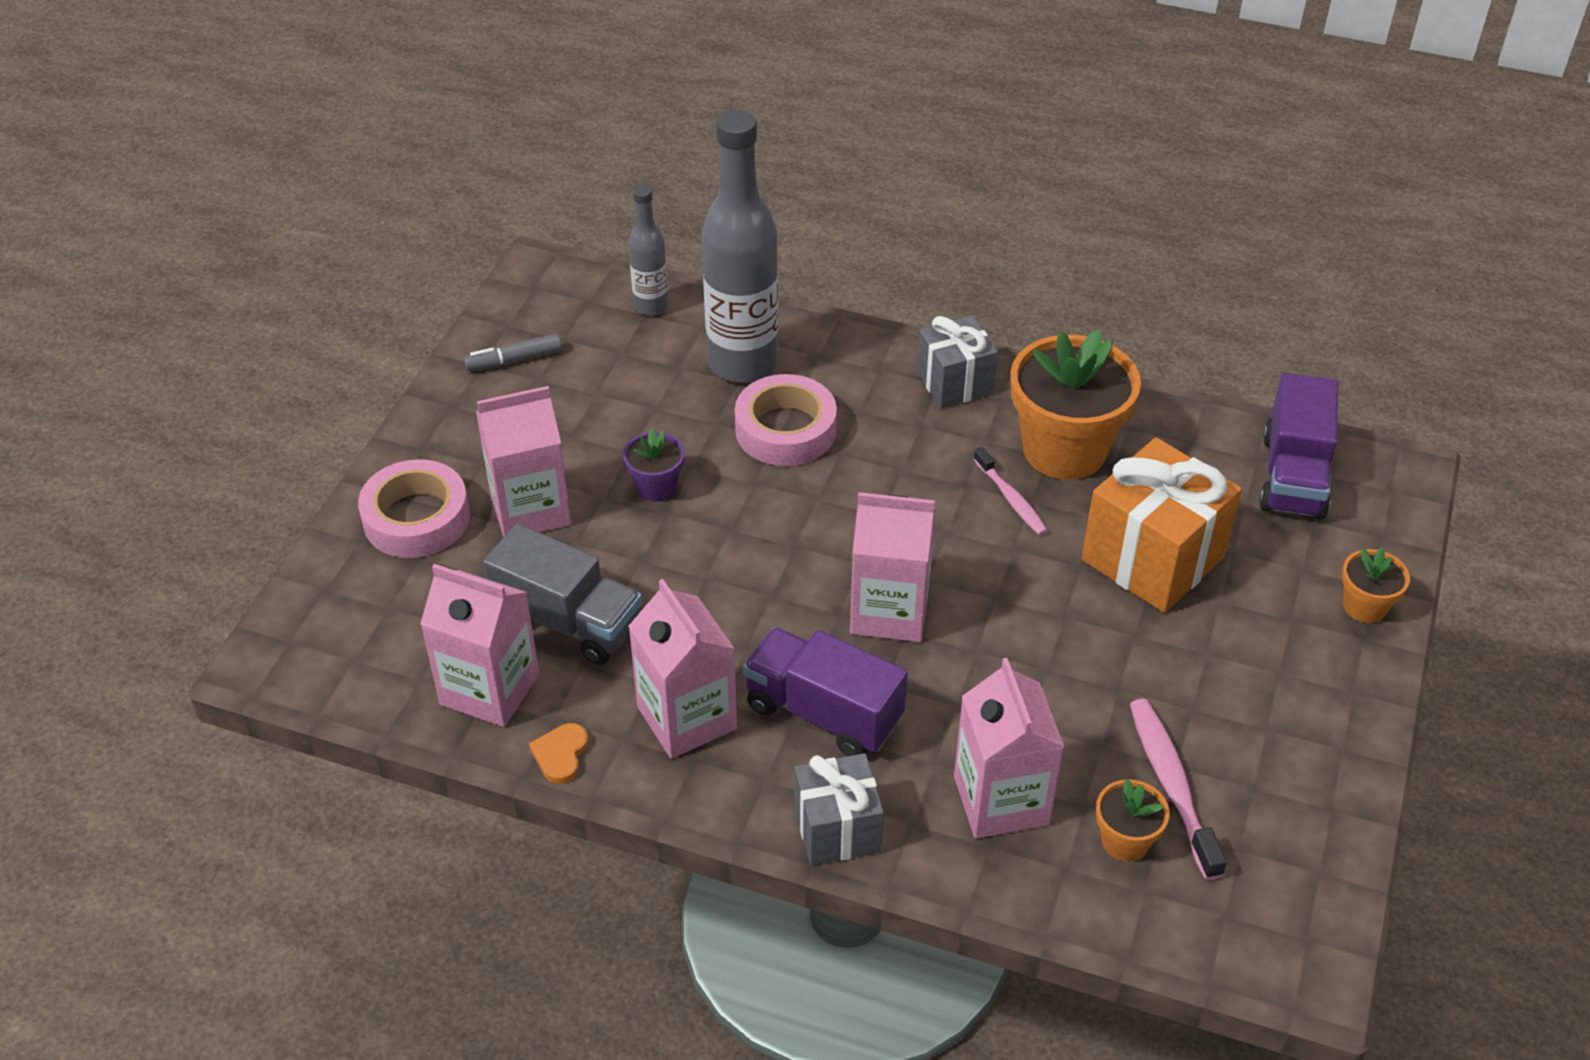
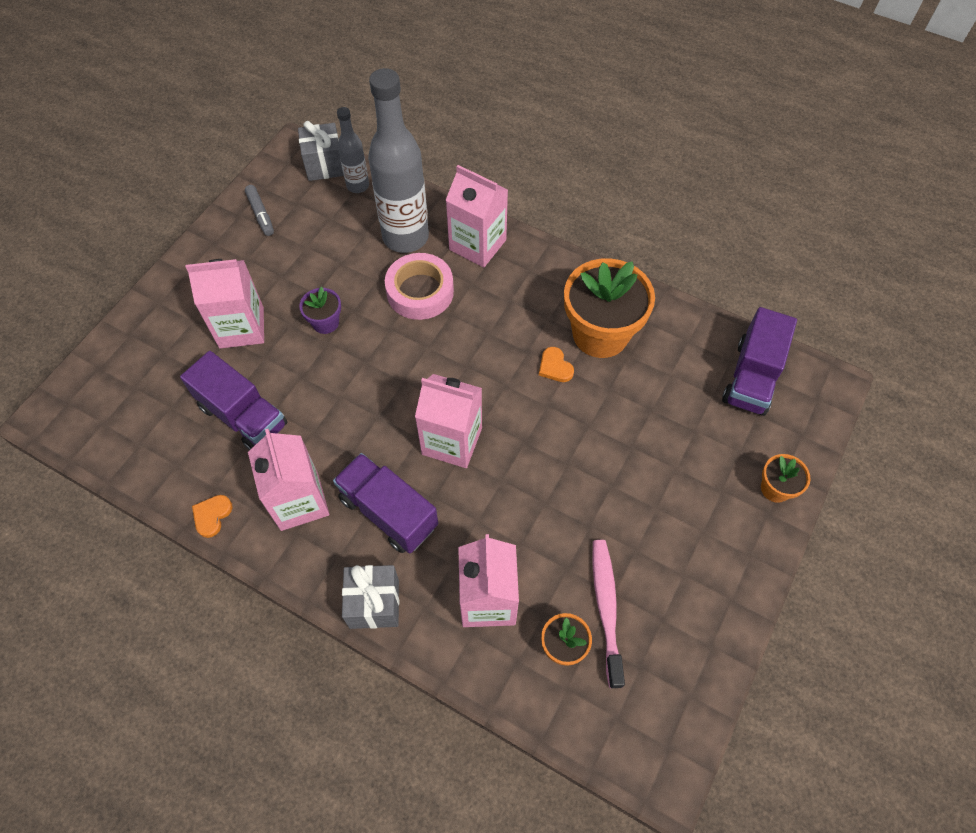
camera: 10 degrees right, 15 degrees up
(416, 518) = (169, 323): pink tape -> none
(489, 689) = (180, 458): pink carton -> pink carton (477, 245)
(514, 360) = (260, 214): grey marker -> grey marker turned 105 degrees counterclockwise
(568, 622) = (243, 416): grey truck -> purple truck
(954, 383) = (540, 271): grey gift -> grey gift (324, 165)
(1011, 499) = (555, 367): pink toothbrush -> orange heart
(1152, 558) = (638, 428): orange gift -> none

